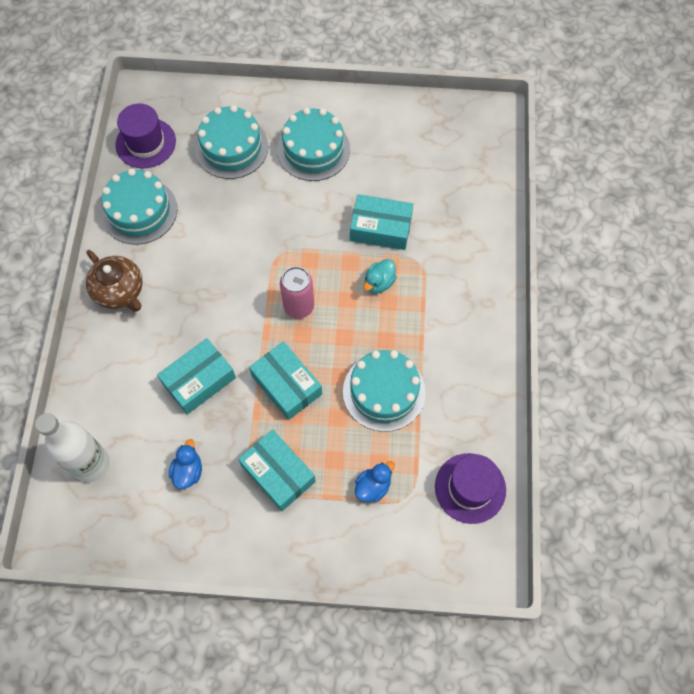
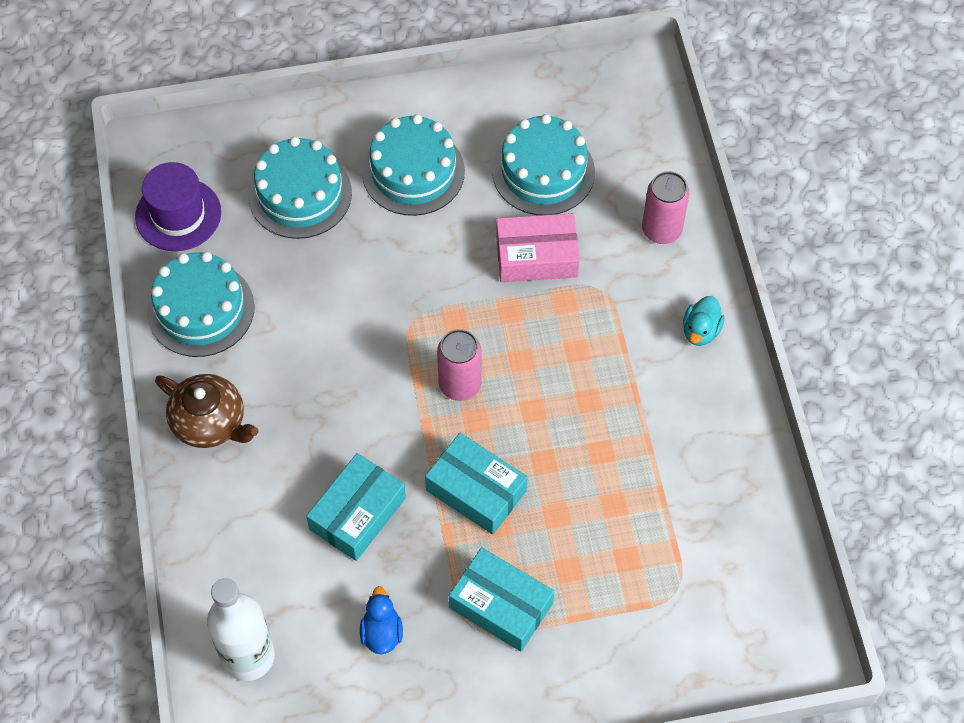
camera: 15 degrees left, 5 degrees down
(373, 486) = (629, 590): blue duck -> none
(379, 283) = (556, 328): turquoise duck -> turquoise duck (700, 331)
(380, 228) = (536, 256): turquoise box -> pink box
(384, 391) = (606, 467): turquoise cake -> turquoise cake (543, 171)
(470, 488) = (753, 560): purple hat -> none
(475, 230) = (661, 230): none -> pink can

